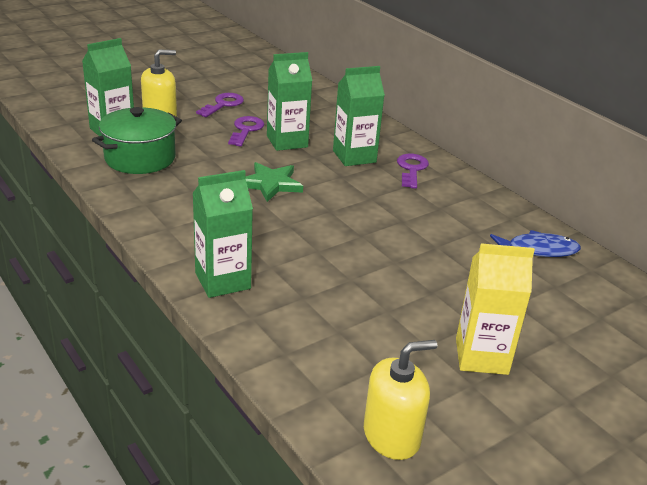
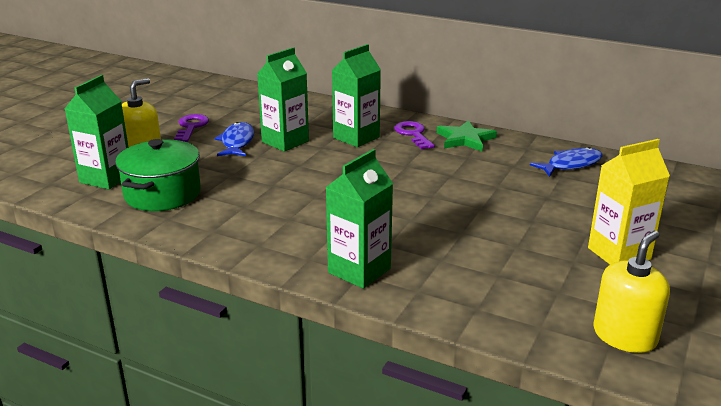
camera: 25 degrees left, 5 degrees down
(246, 130) = (237, 142): purple key -> blue fish
(270, 184) = (310, 180): green star -> green star (465, 139)

